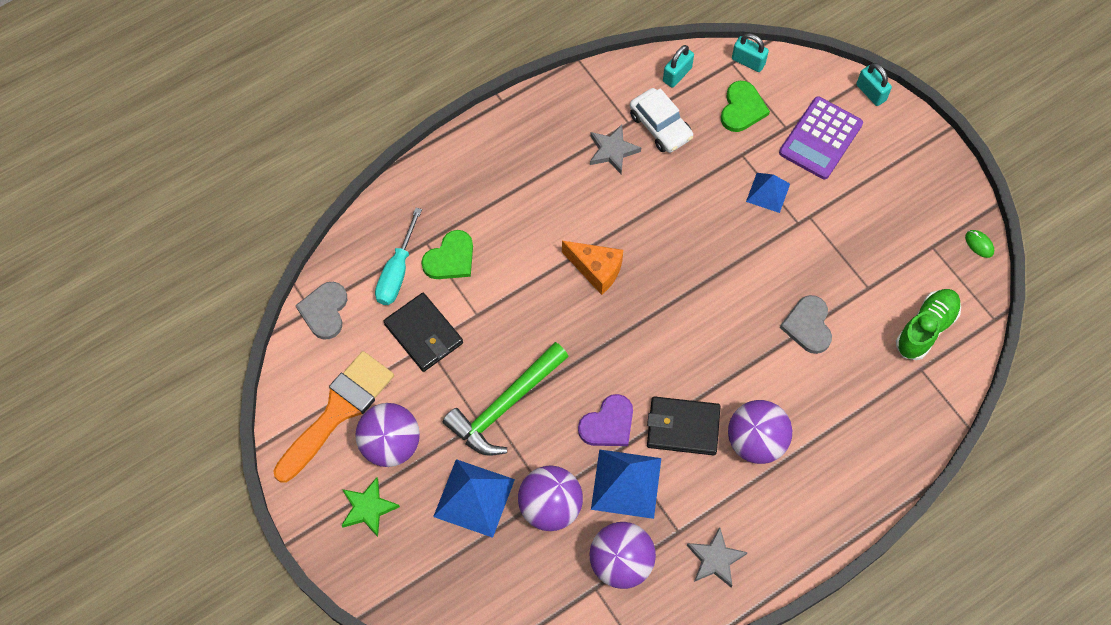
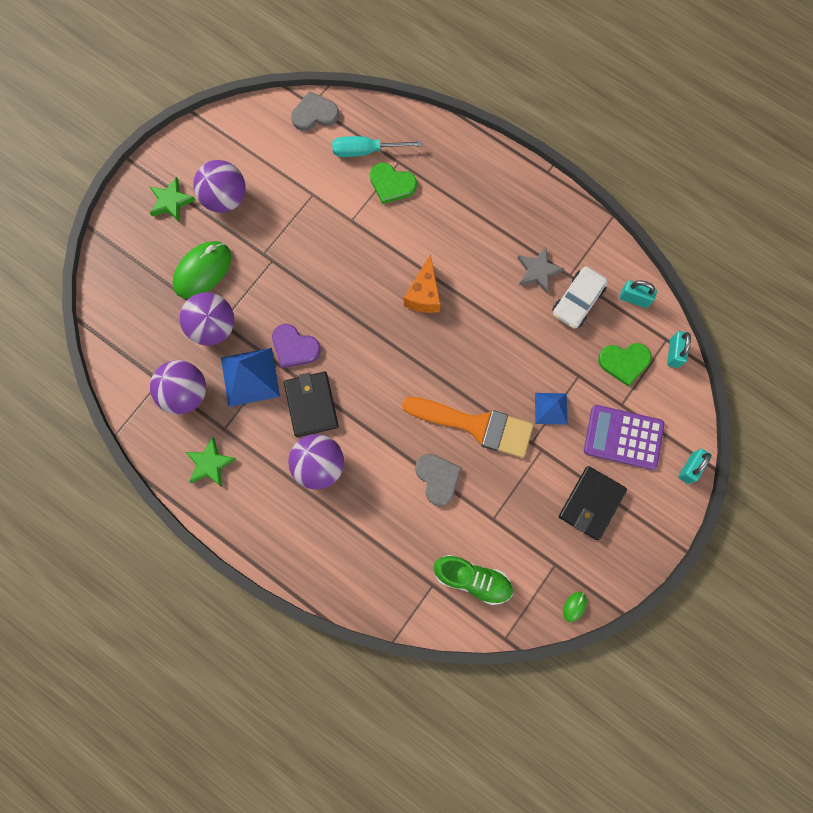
camera: 70 degrees right, 10 degrees up
(338, 411) = (238, 153): orange brush -> orange brush (476, 425)
(424, 334) = (321, 188): black wallet -> black wallet (591, 503)
(474, 497) = (203, 271): blue pyramid -> green mouse
(505, 405) = (283, 267): green hammer -> none
(715, 559) = (210, 464): grey star -> green star
(808, 325) = (438, 478): grey heart -> grey heart turned 90 degrees clockwise

